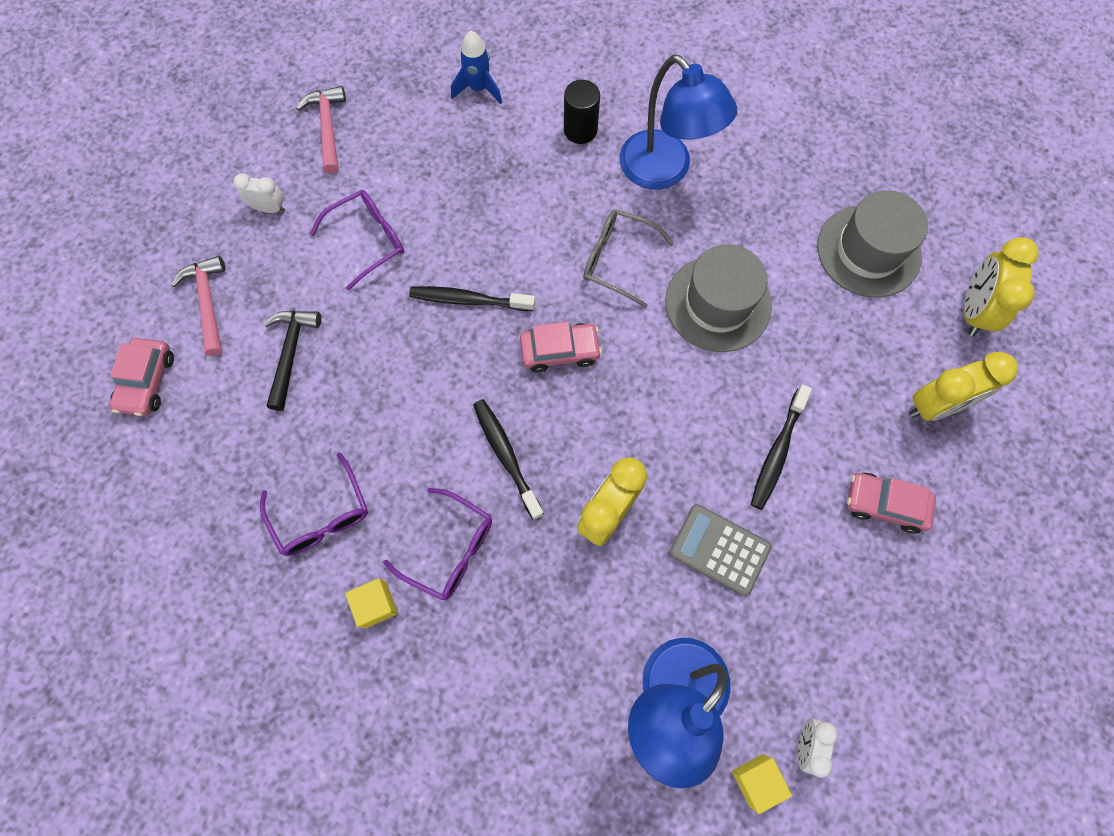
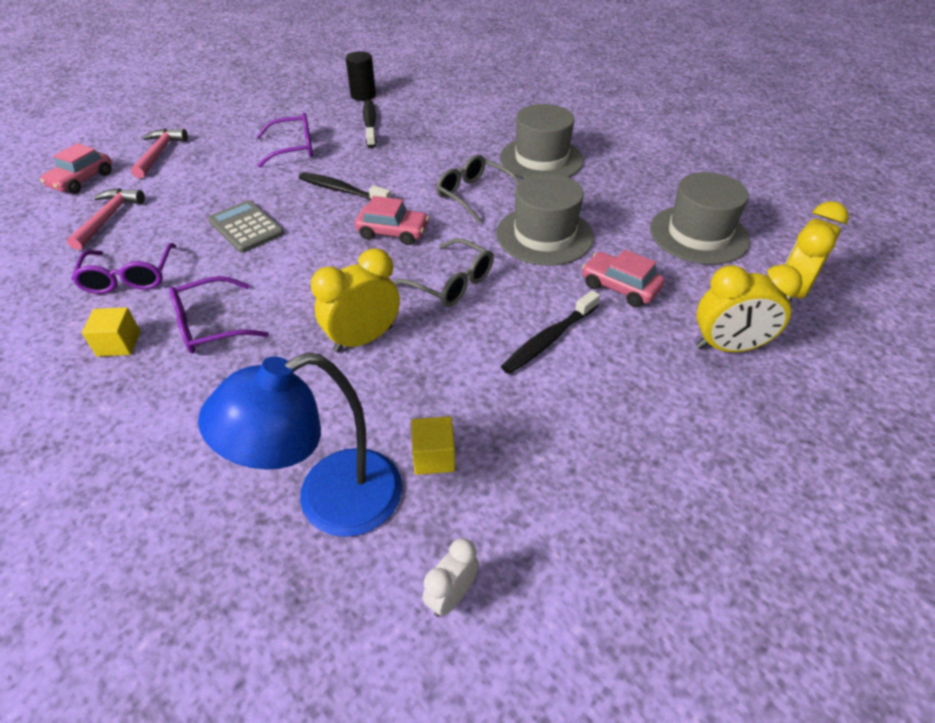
camera: 20 degrees right, 25 degrees down
(269, 208) = (240, 122): white clock -> none
(291, 353) = (190, 188): black hammer -> none
(327, 128) = (310, 97): pink hammer -> pink hammer (108, 218)
(450, 549) = (210, 326): purple glasses -> purple glasses turned 105 degrees clockwise
(478, 89) = (426, 99): blue rocket -> none
(506, 455) = (303, 280): black toothbrush -> black toothbrush (370, 124)
(580, 130) = (487, 129): black cylinder -> black cylinder (363, 95)
(656, 407) = (452, 283): none -> grey glasses
(665, 171) = (541, 159): blue lamp -> grey hat
(719, 549) = (452, 394): grey calculator -> grey calculator (246, 227)
(756, 780) = (373, 612): yellow cube -> yellow cube (434, 457)
(884, 504) = (642, 407): pink car -> pink car (620, 287)

